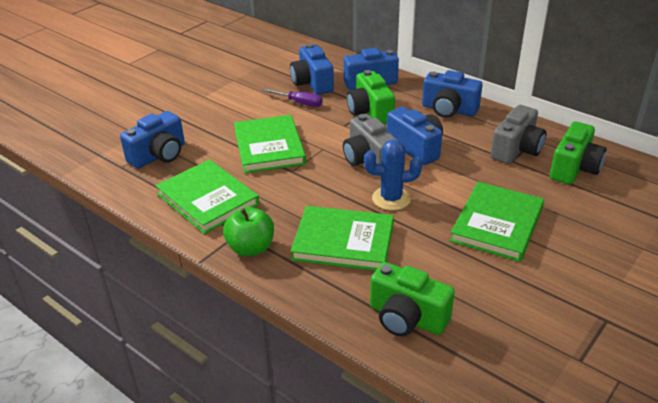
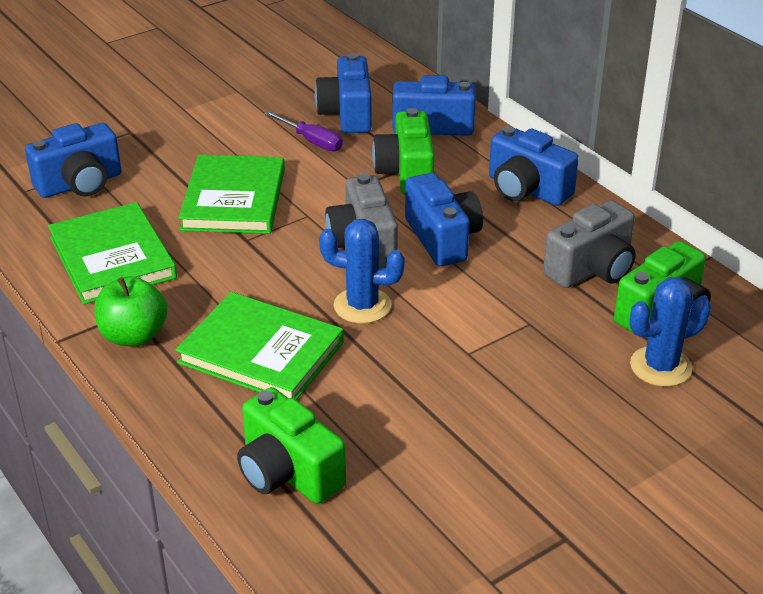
camera: 15 degrees right, 0 degrees up
(497, 224) = (492, 372): green book -> none
(593, 200) = (660, 367): none -> blue cactus

